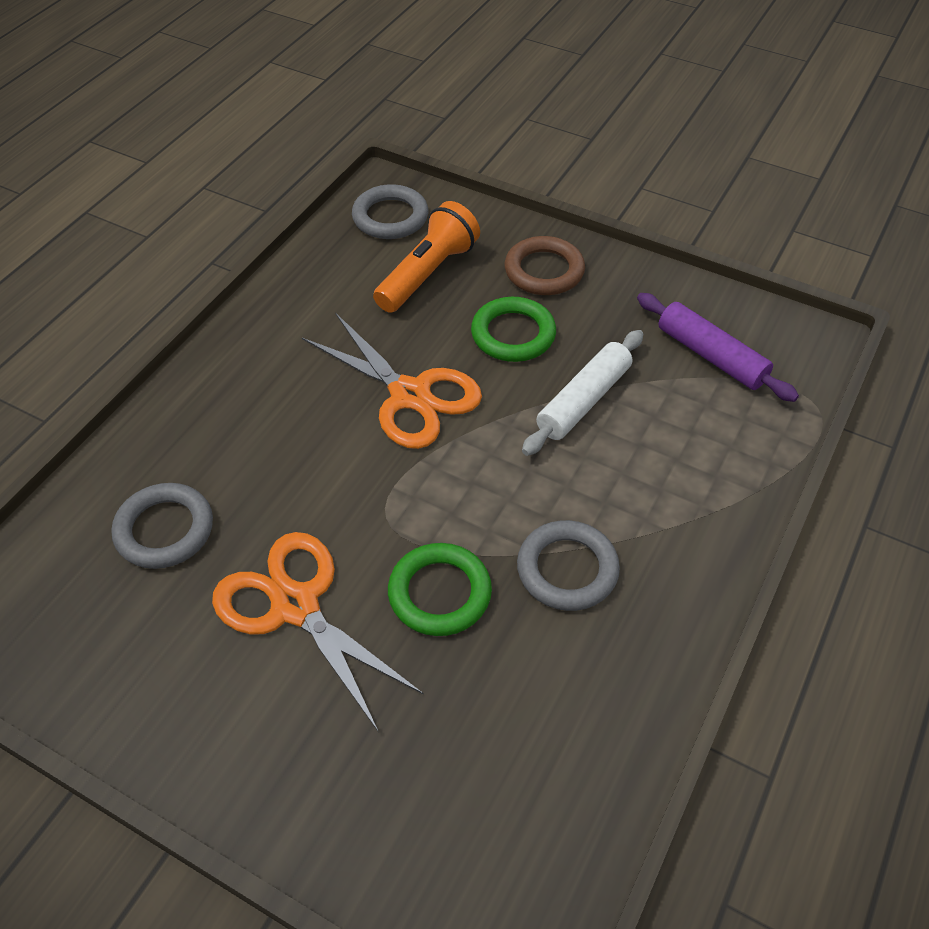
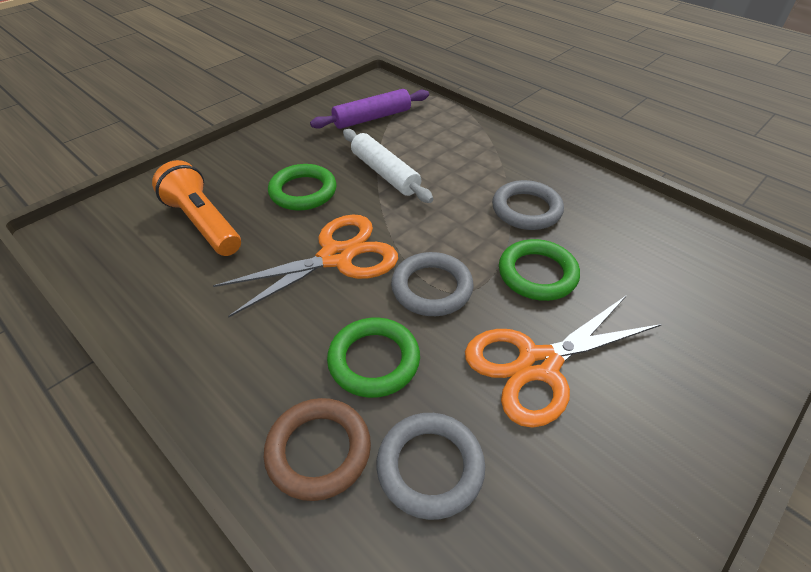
camera: 75 degrees left, 5 degrees down
(274, 462) = (374, 360): none -> green ring
(390, 217) = (112, 234): grey ring -> grey ring (432, 288)
(544, 271) = (248, 165): brown ring -> brown ring (318, 451)

